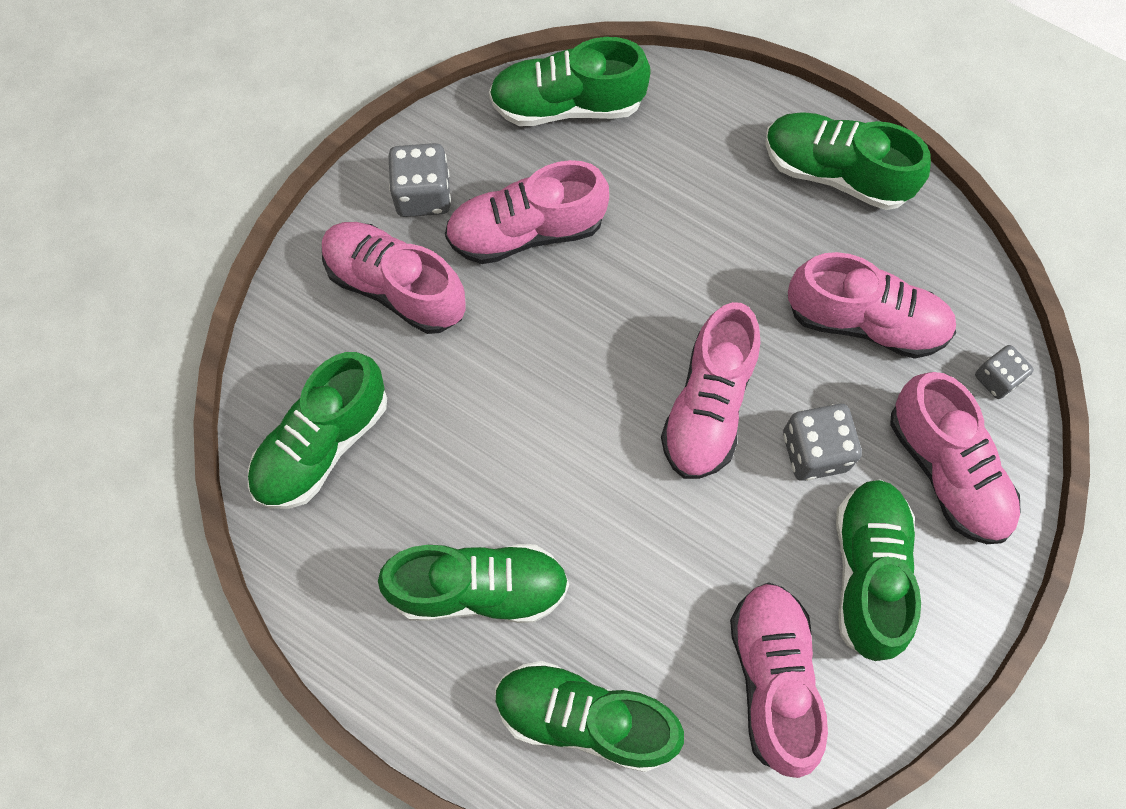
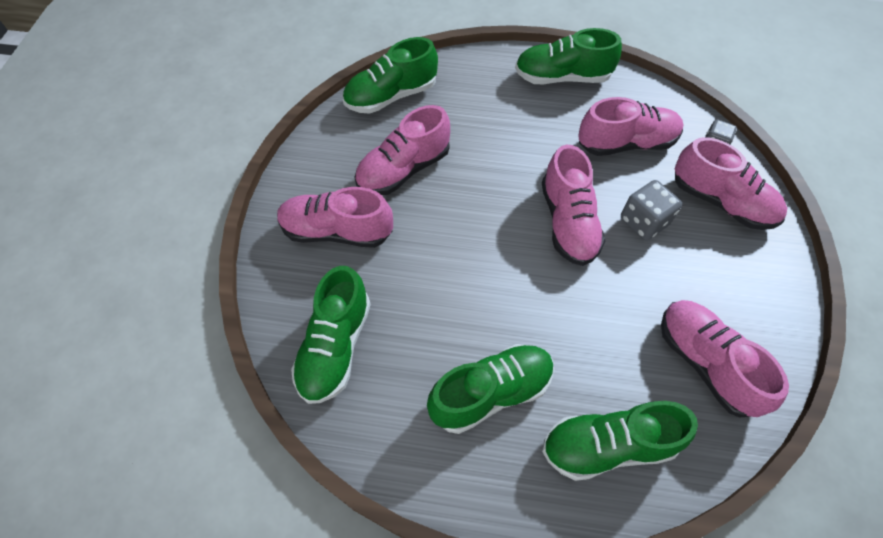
camera: 25 degrees left, 10 degrees down
(423, 194) = (328, 173): grey dice -> none
(868, 572) = (717, 275): green shoe -> none

